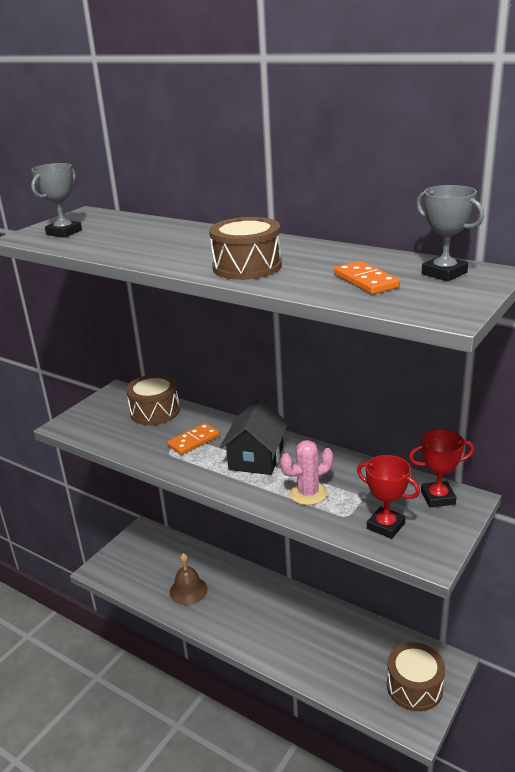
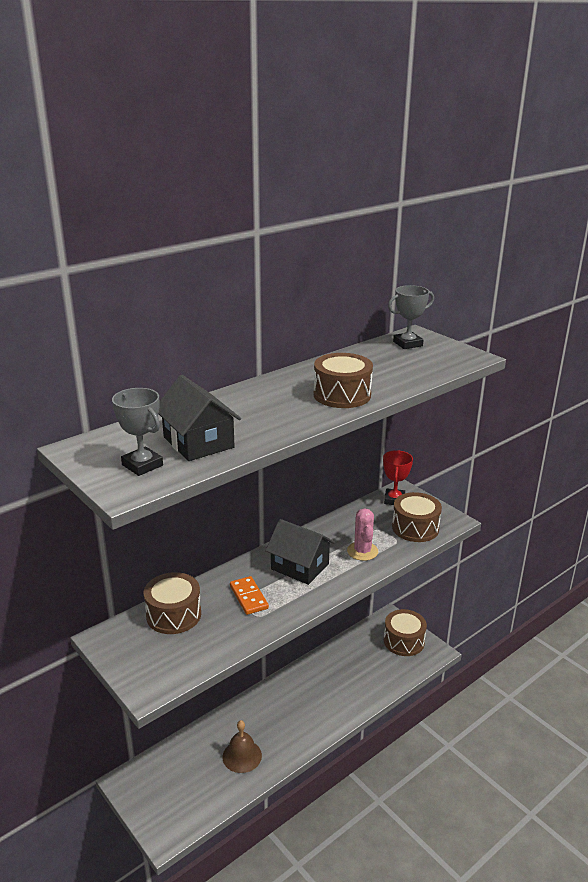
camera: 75 degrees left, 0 degrees up
(109, 239) = (198, 442): none -> black house
(365, 281) = (404, 365): orange domino -> none
(385, 526) = (415, 528): red trophy -> brown drum

